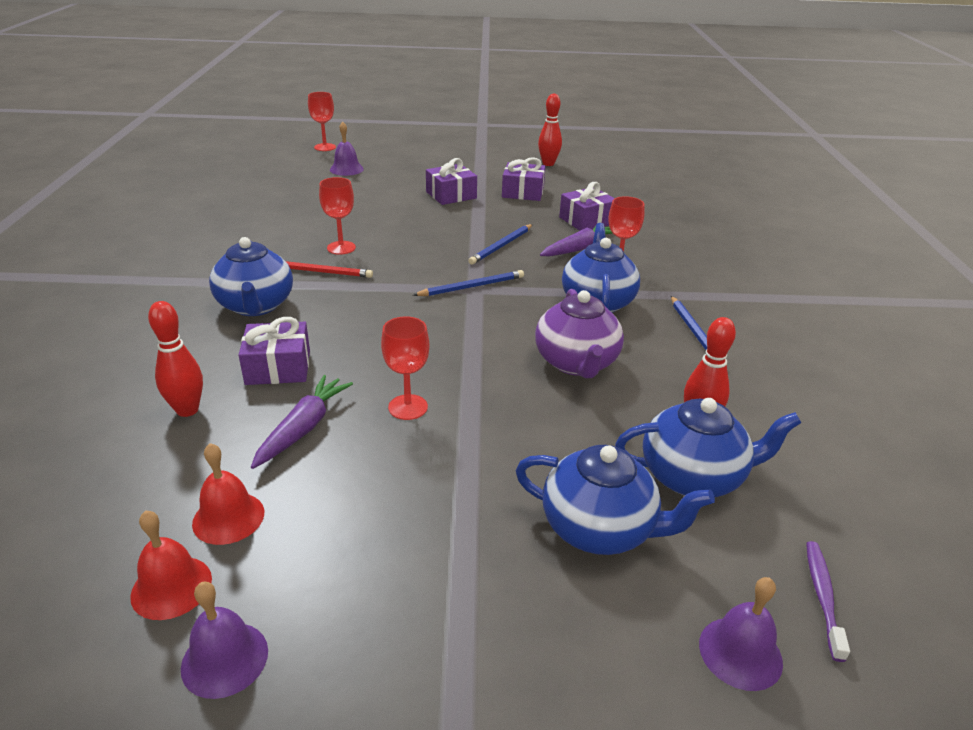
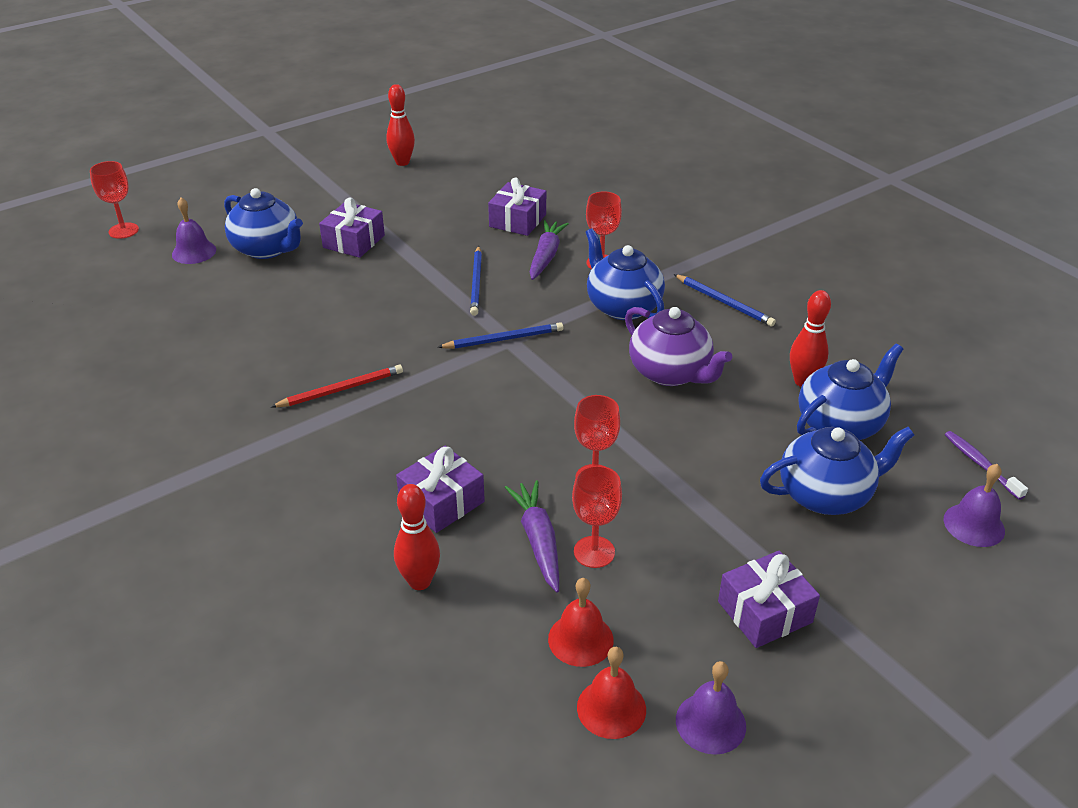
camera: 35 degrees left, 5 degrees up
(256, 306) = (332, 455): blue teapot -> blue teapot (267, 249)
(341, 248) = (326, 353): red goblet -> red goblet (594, 552)
(471, 286) = (503, 339): blue pencil -> blue pencil turned 45 degrees clockwise
(523, 192) = (420, 209): purple gift -> purple gift (764, 612)

